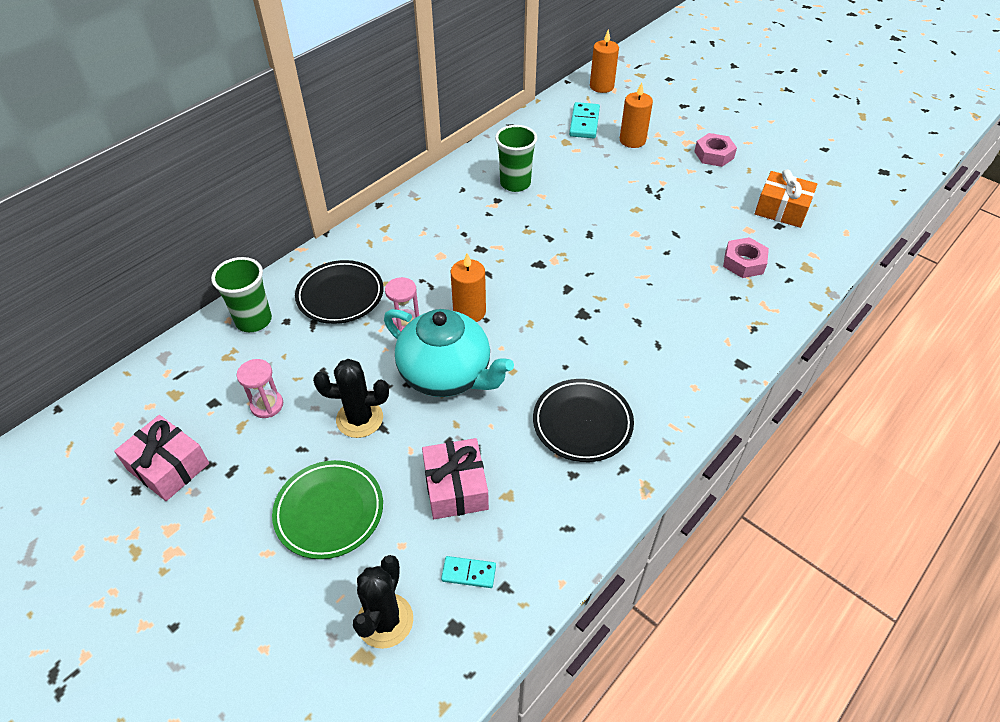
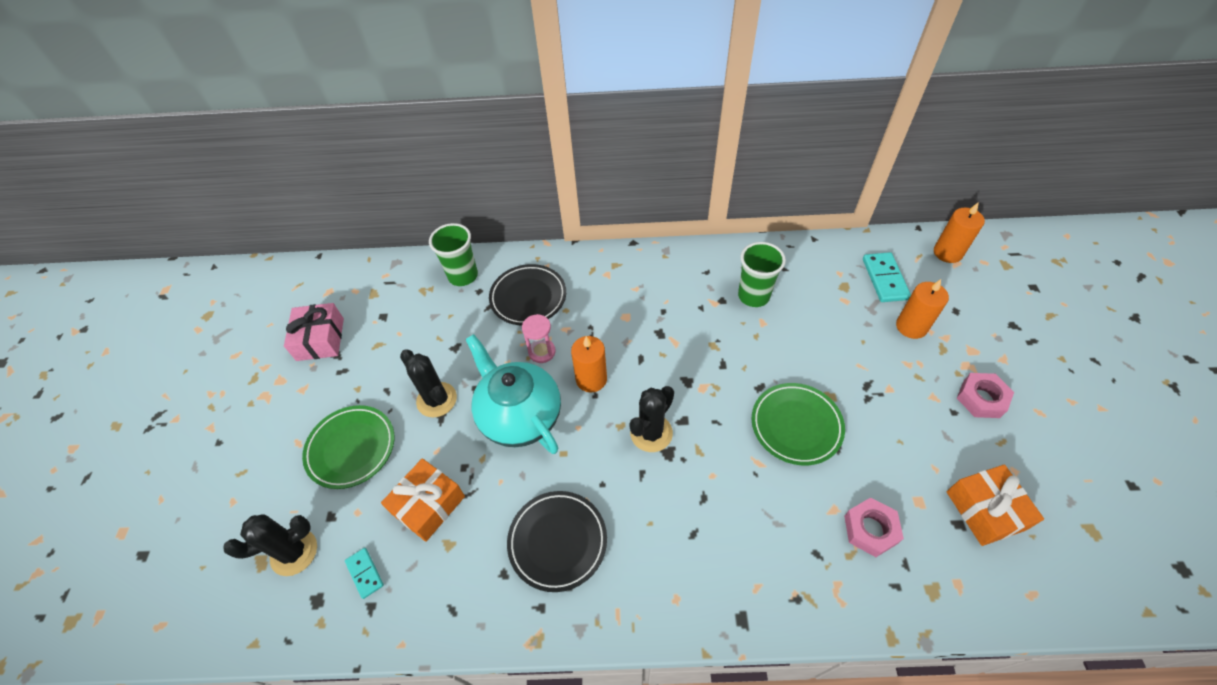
camera: 50 degrees right, 5 degrees up
(267, 405) = (404, 343): pink hourglass -> none
(446, 375) = (519, 416): turquoise teapot -> turquoise teapot turned 150 degrees clockwise
(456, 487) = (428, 505): pink gift -> orange gift
(556, 311) = (651, 433): none -> black cactus
(584, 123) = (885, 279): turquoise domino -> turquoise domino turned 60 degrees counterclockwise
(638, 240) = (796, 426): none -> green plate

